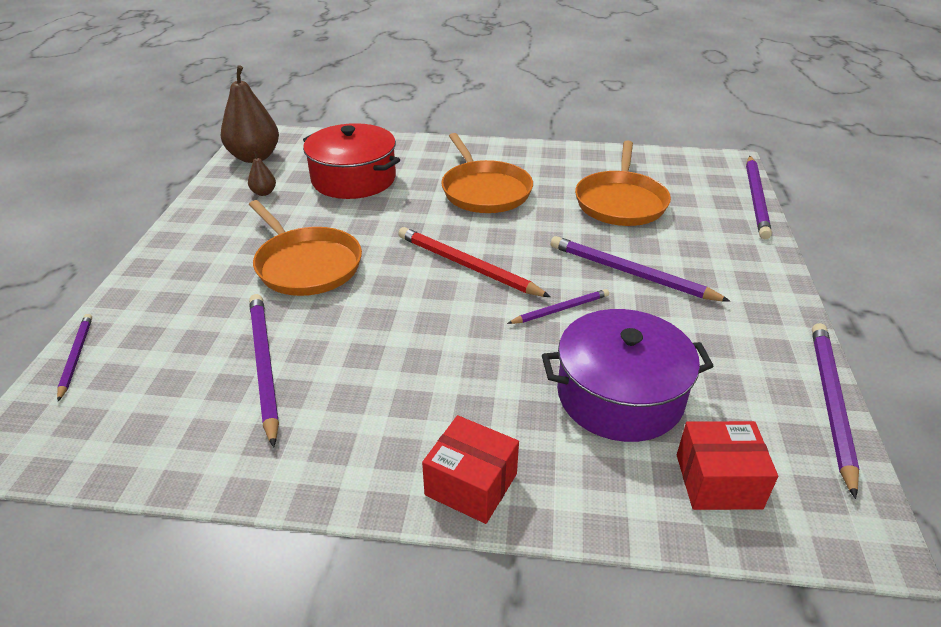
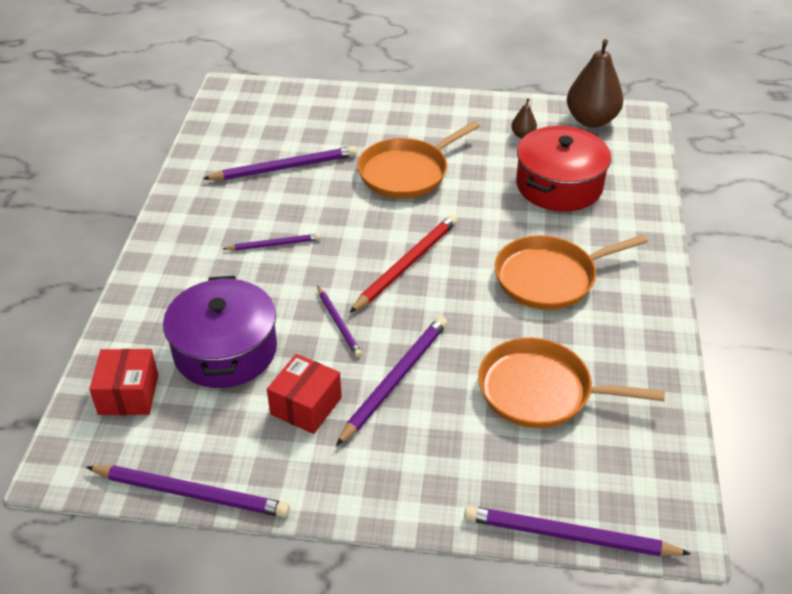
camera: 90 degrees right, 5 degrees up
(76, 357) = (303, 92): purple pencil -> purple pencil (274, 244)
(471, 484) = (157, 267): red box -> red box (306, 406)

